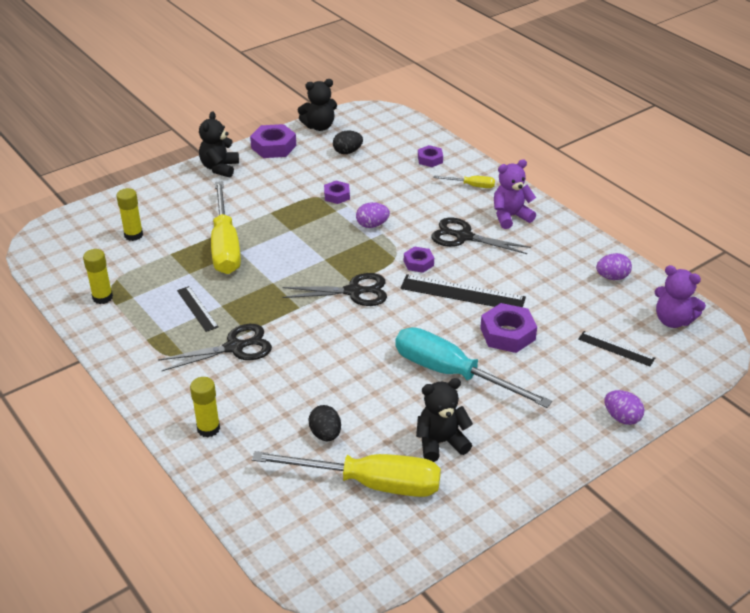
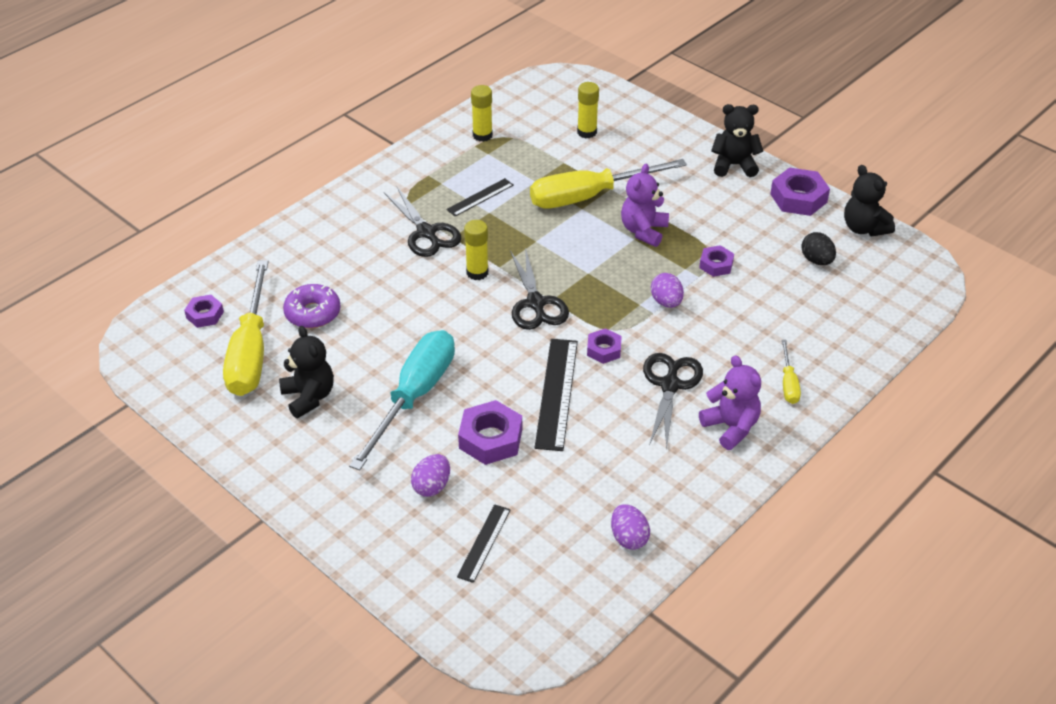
camera: 80 degrees right, 5 degrees up
(208, 429) = (313, 237): yellow glue stick -> yellow glue stick (477, 272)
(325, 434) = (313, 313): black egg -> purple donut
(430, 159) = (834, 337): purple nut -> purple nut (205, 315)
(621, 418) = (362, 548): purple egg -> purple egg (432, 486)
(673, 320) = (552, 604): purple teddy bear -> purple teddy bear (643, 231)

